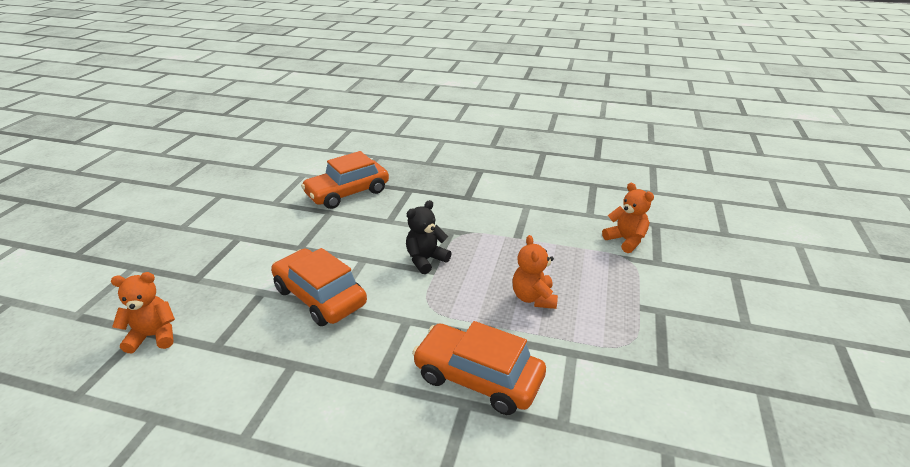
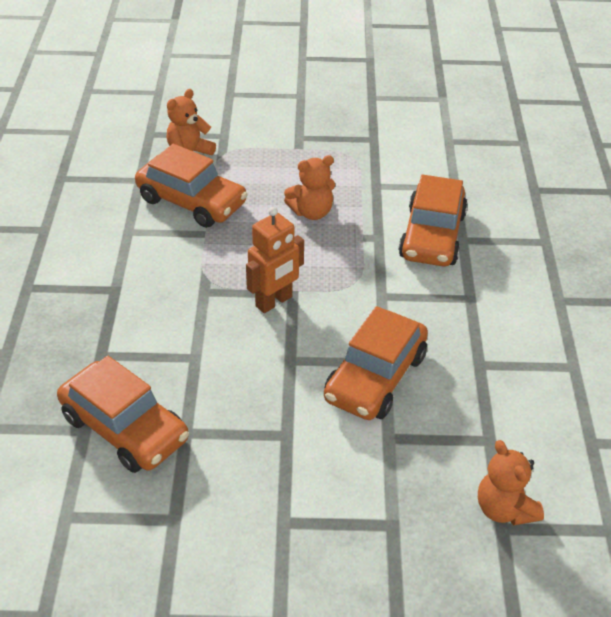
camera: 105 degrees left, 10 degrees up
(426, 260) = (274, 302): black teddy bear -> orange robot
(558, 235) = (192, 201): none -> orange car

